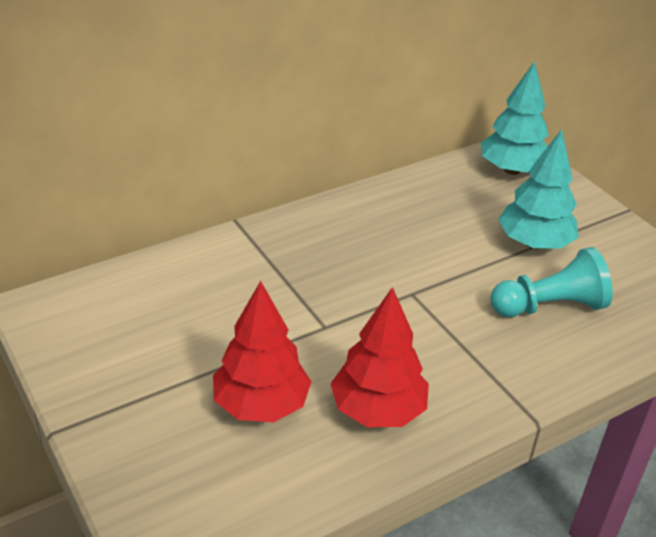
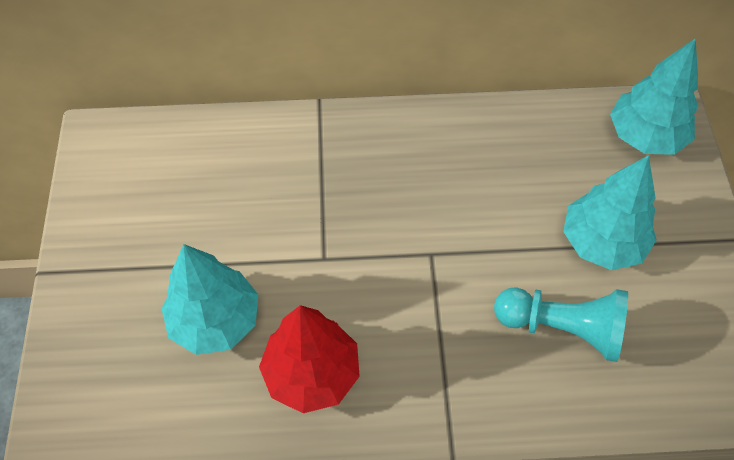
camera: 30 degrees right, 20 degrees up
(261, 405) = (215, 320): red tree -> turquoise tree

